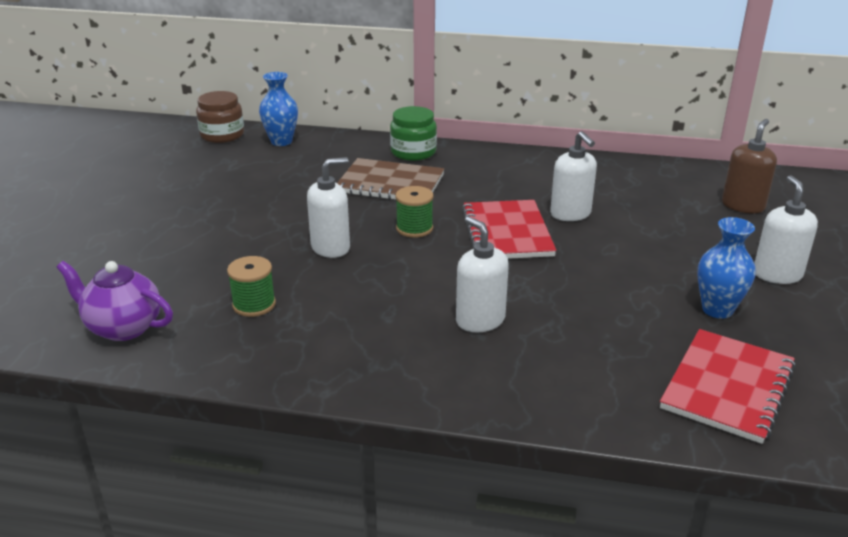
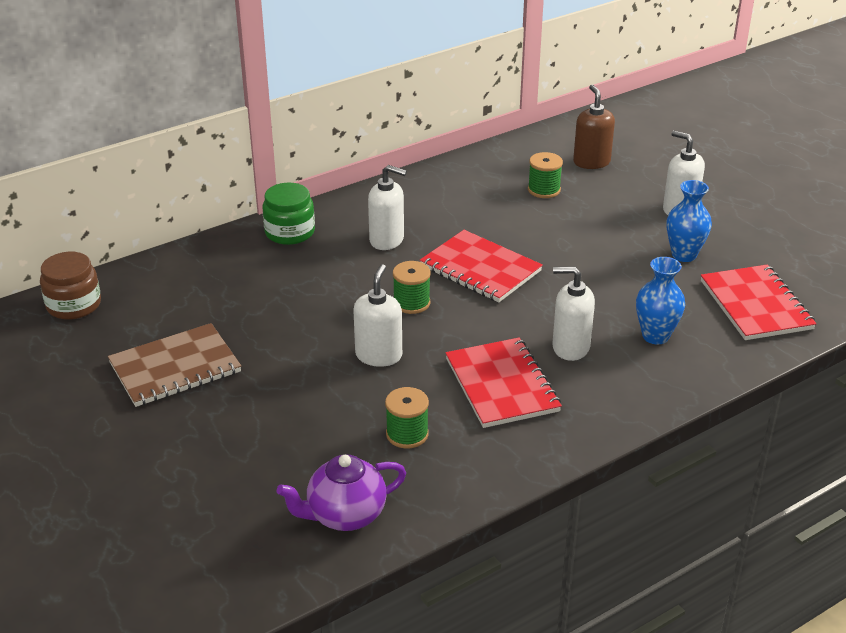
camera: 45 degrees left, 5 degrees up
(281, 141) = (149, 282): blue vase -> blue vase (655, 336)
(377, 314) = (501, 385): none -> red notebook
(390, 184) = (324, 273): brown notebook -> brown notebook (175, 368)
(570, 214) = (497, 228): white soap dispenser -> white soap dispenser (387, 240)
(660, 206) = (544, 190): none -> green spool

